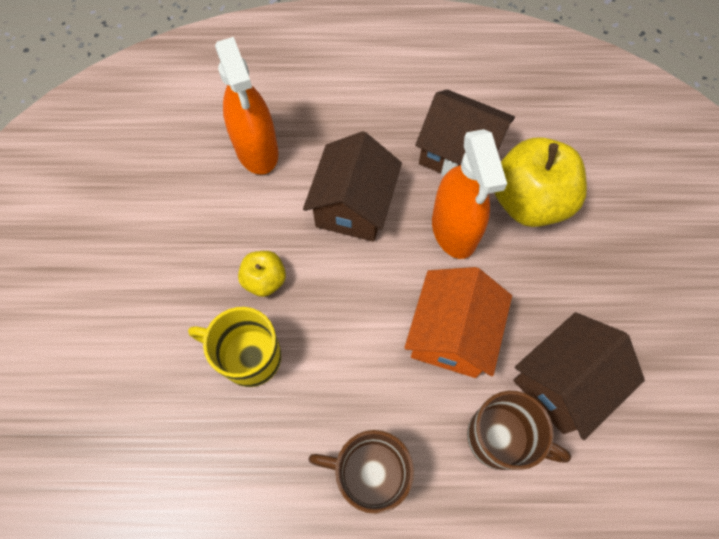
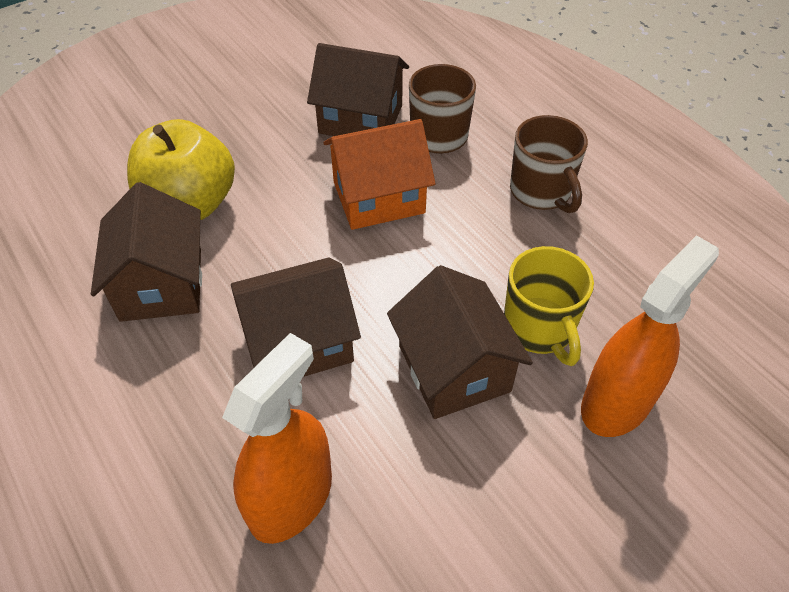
camera: 125 degrees left, 15 degrees down
(265, 280) = (454, 368): yellow apple -> brown house
(454, 230) = (266, 244): orange spray bottle -> orange spray bottle (616, 402)

